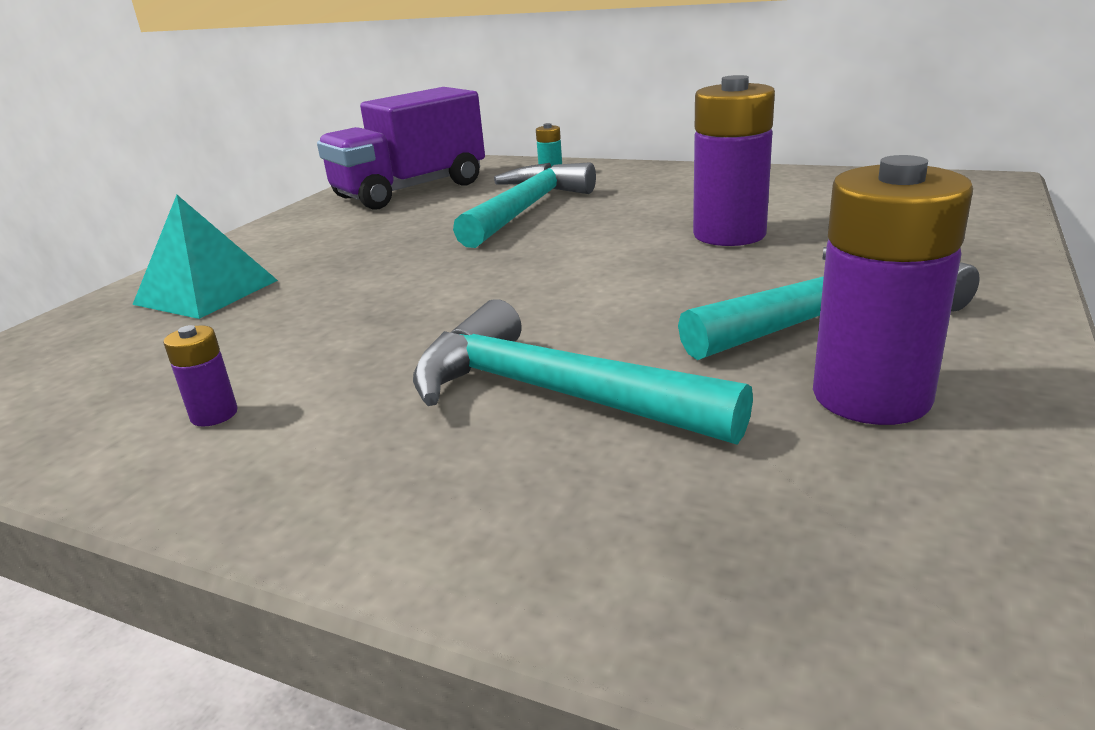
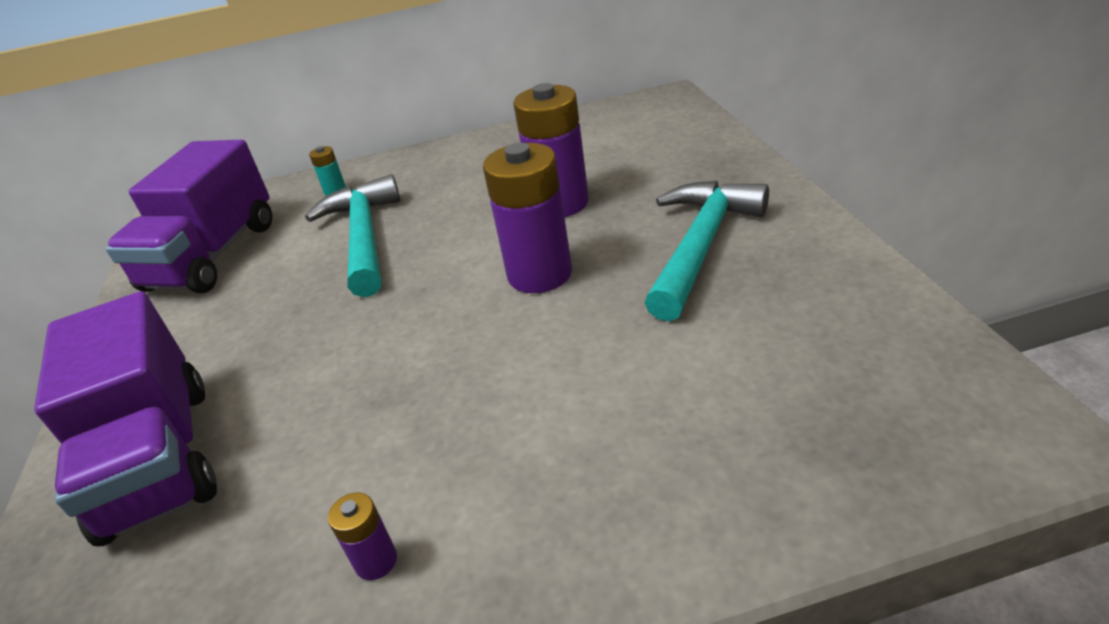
camera: 35 degrees left, 10 degrees up
(206, 292) = (159, 458): turquoise pyramid -> purple truck
(554, 394) = (614, 394): turquoise hammer -> none
(871, 396) = (789, 299): purple battery -> purple battery (540, 274)

